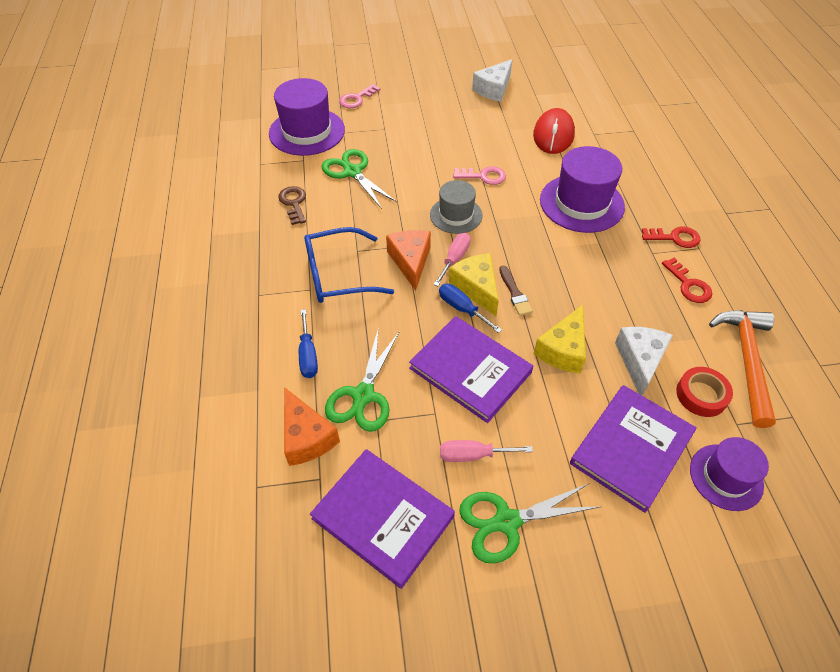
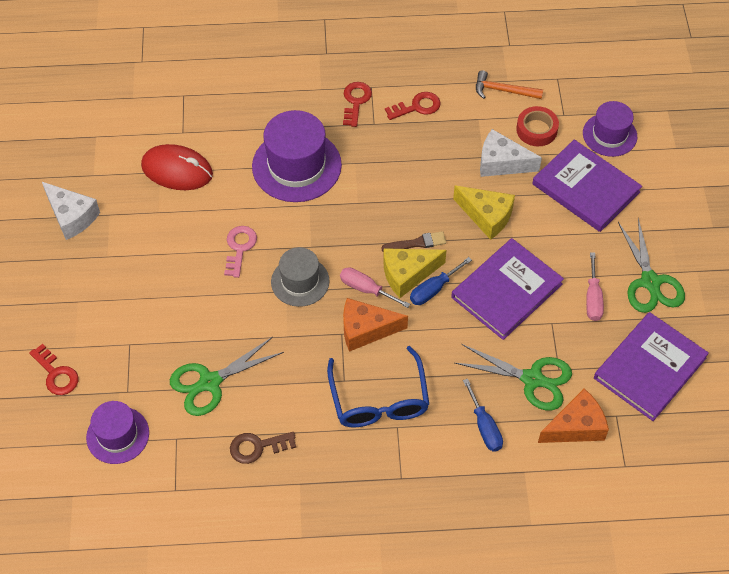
camera: 85 degrees left, 5 degrees up
(307, 132) = (117, 435): purple hat -> purple hat, size x0.62
(308, 355) = (484, 427): blue screwdriver -> blue screwdriver turned 75 degrees clockwise
(357, 99) = (56, 374): pink key -> red key
(746, 360) = (503, 90): orange hammer -> orange hammer, size x0.60

